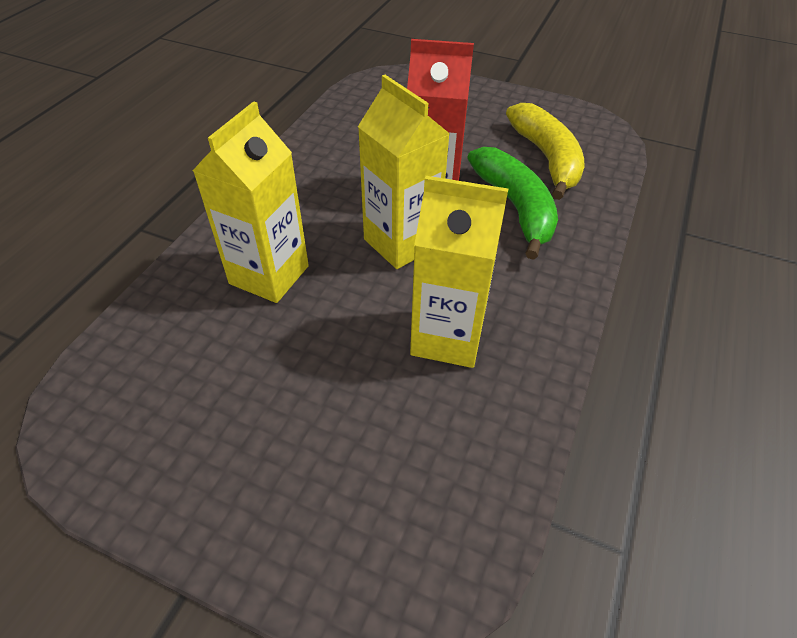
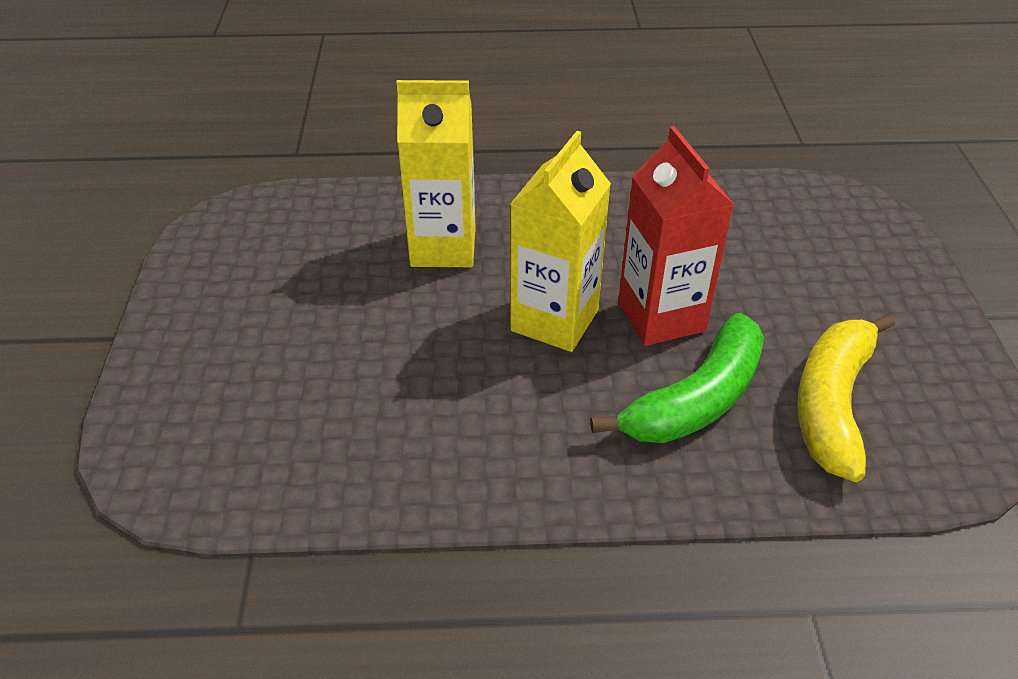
camera: 65 degrees right, 5 degrees down
(447, 337) = (437, 402): yellow carton -> none
(546, 158) = (832, 404): yellow banana -> yellow banana turned 150 degrees clockwise

